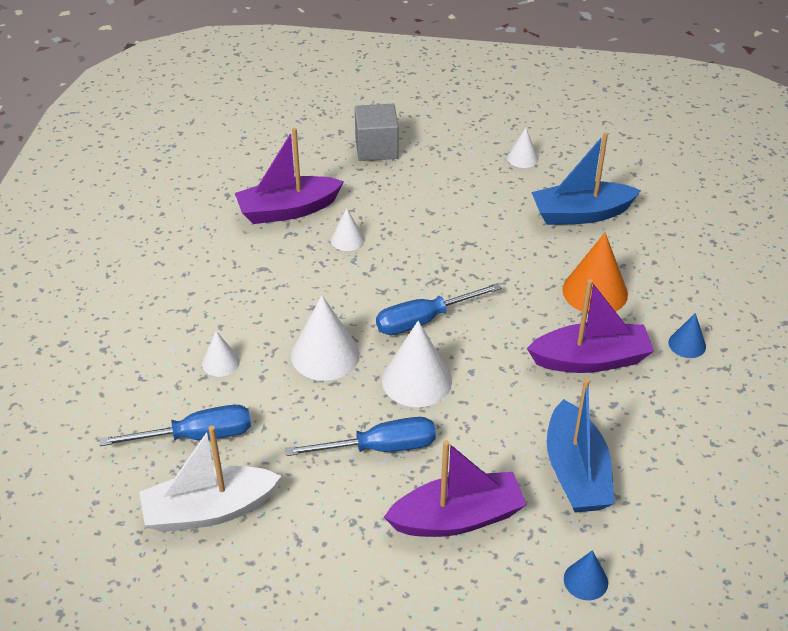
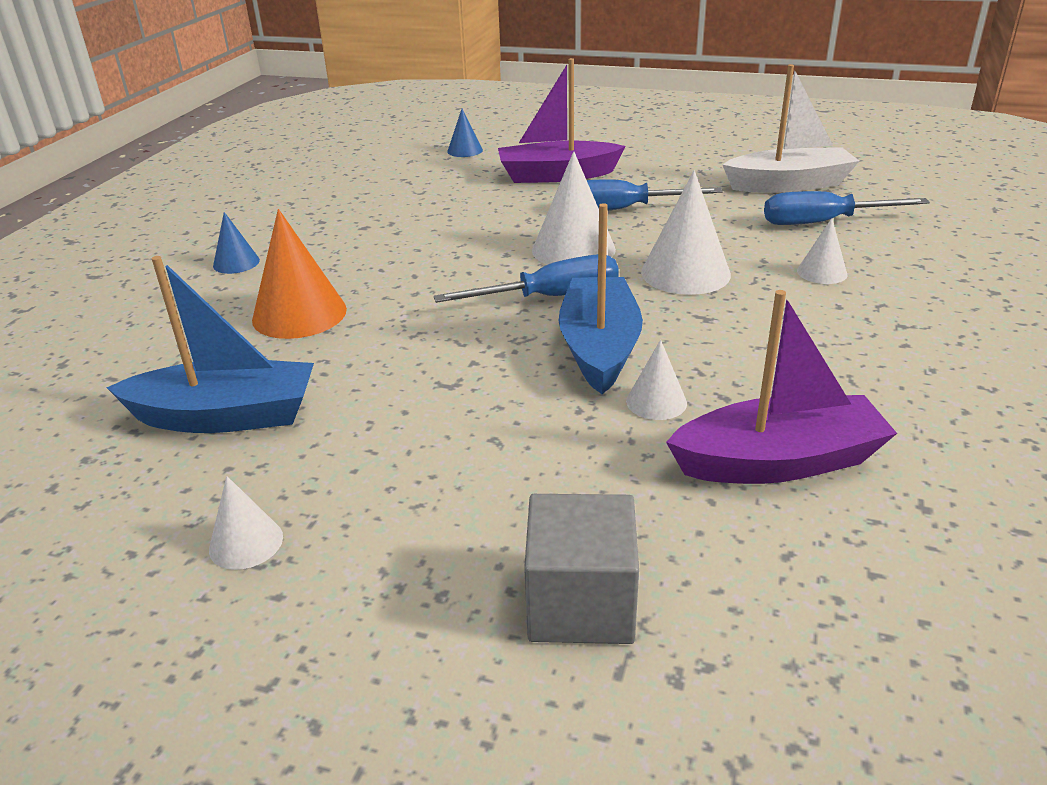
camera: 170 degrees left, 10 degrees down
(576, 472) = (435, 192): blue boat -> blue boat (599, 348)
(590, 360) = (360, 256): purple boat -> none

